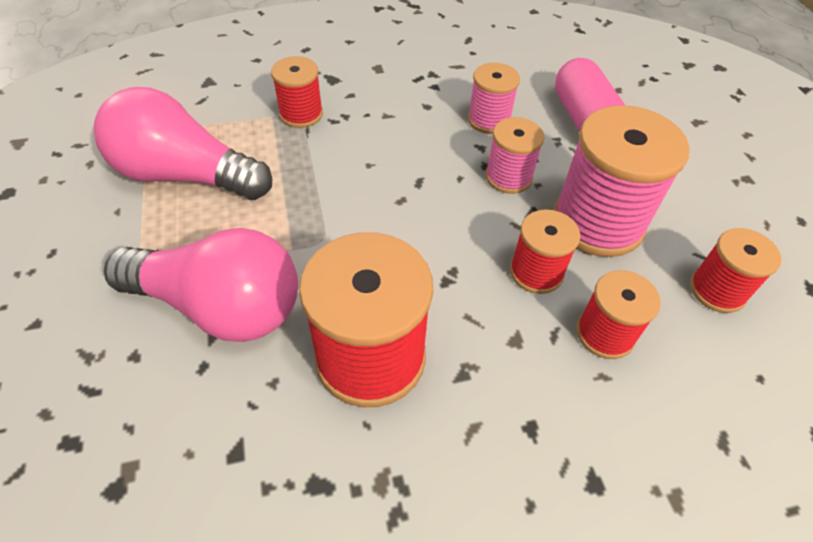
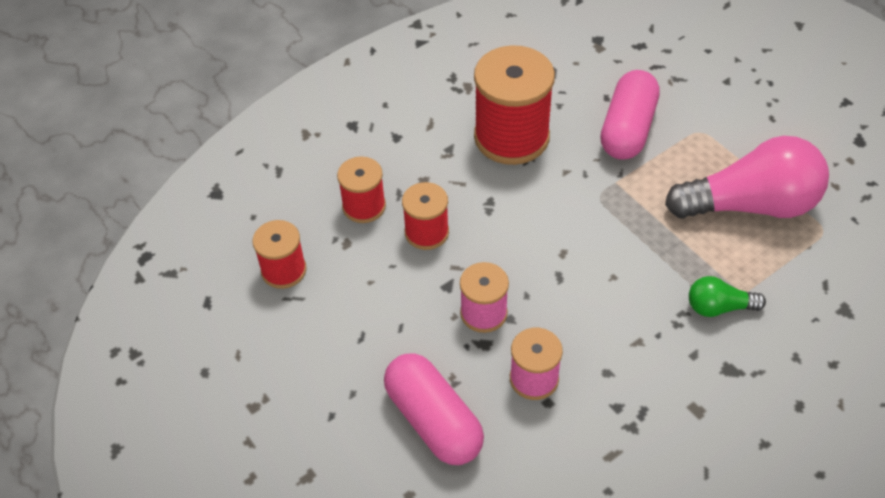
camera: 160 degrees right, 0 degrees up
(220, 306) = (627, 129): pink light bulb -> pink capsule
(301, 114) = (718, 307): red spool -> green light bulb
(598, 222) = (390, 296): pink spool -> none

